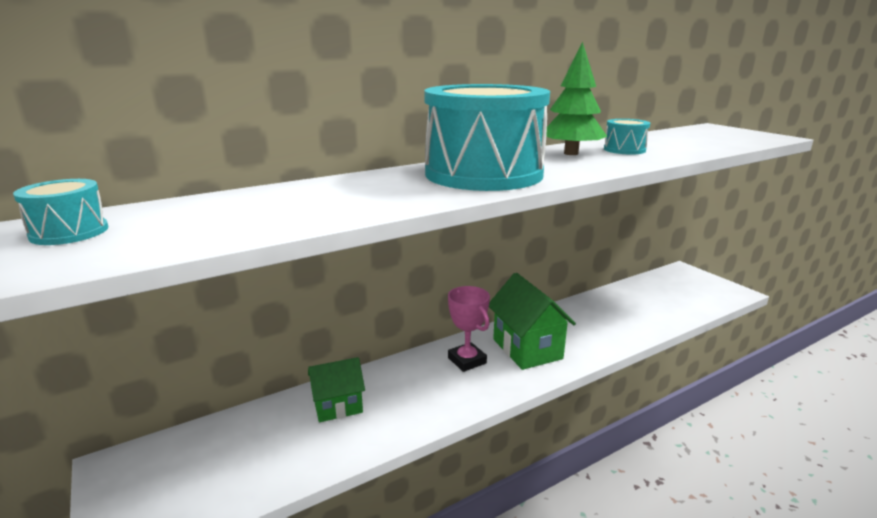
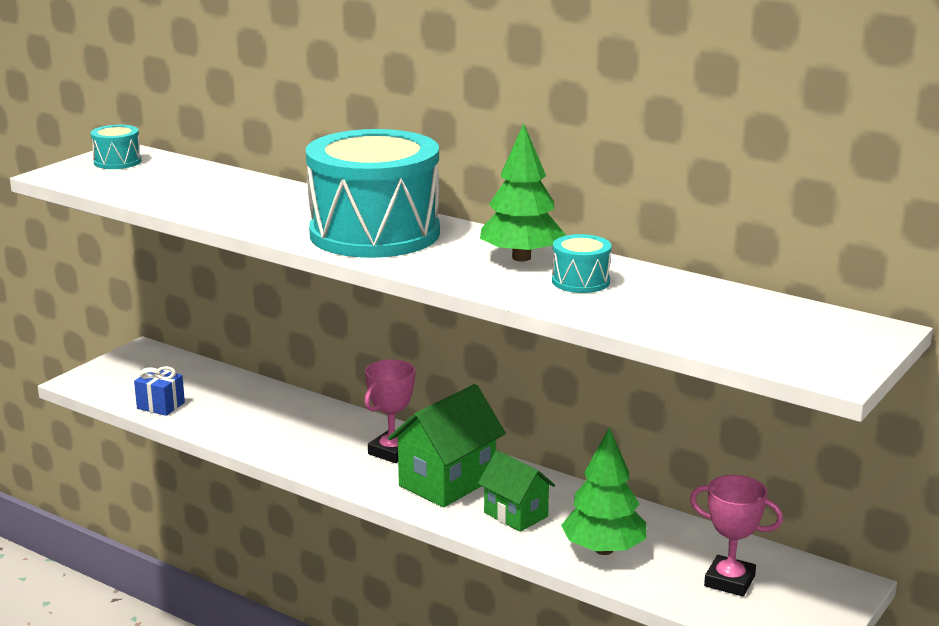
camera: 65 degrees right, 0 degrees up
(262, 478) = (161, 405): none -> blue gift
(338, 406) = (265, 408): green house -> green house (516, 514)
(636, 318) = (603, 549): none -> green tree
(677, 294) = (729, 581): none -> pink trophy

